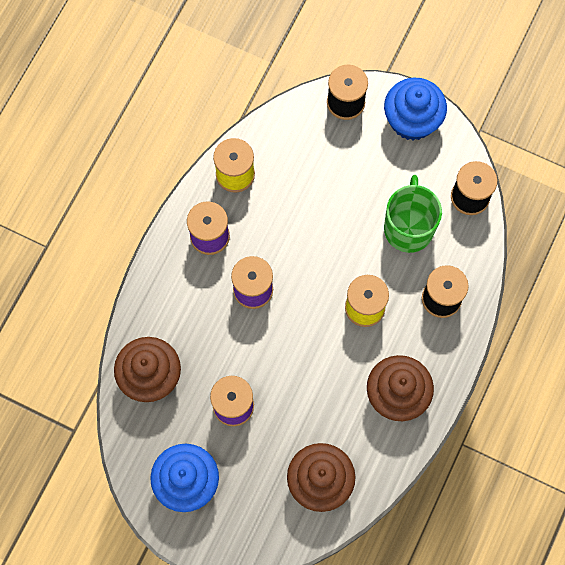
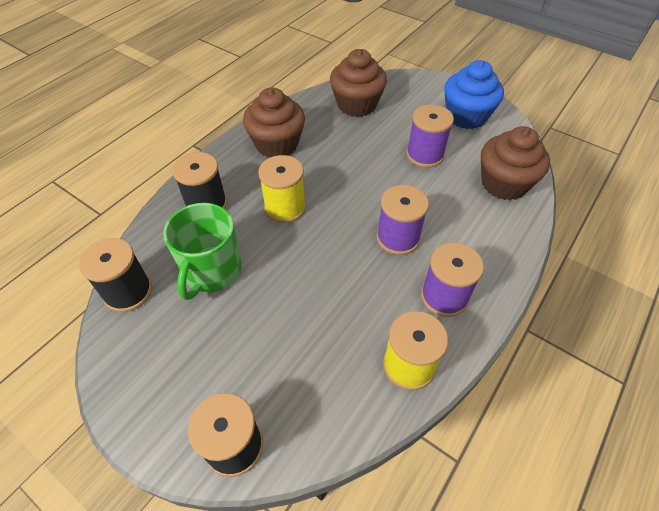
camera: 170 degrees left, 20 degrees down
(412, 120) = (152, 400): blue cupcake -> none

